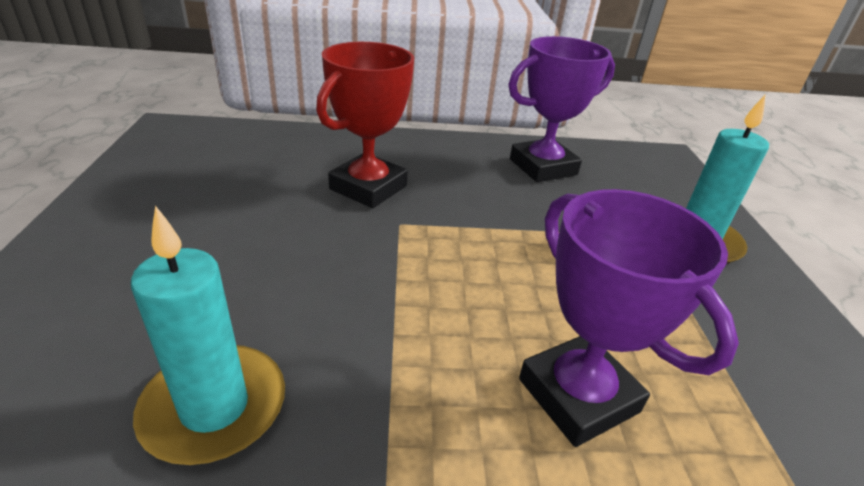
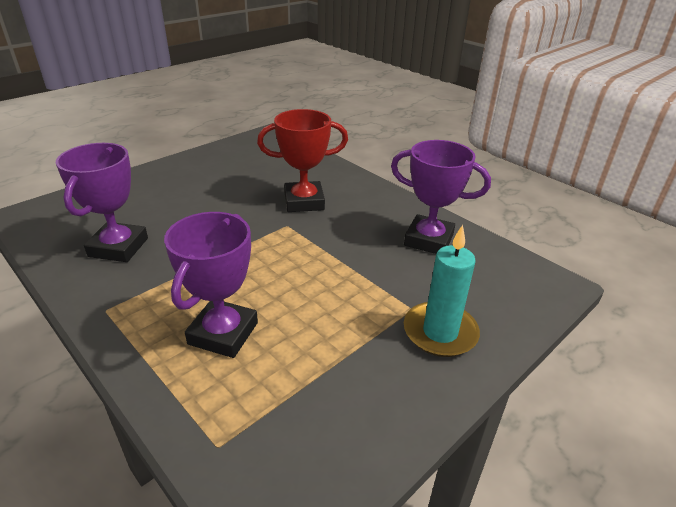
camera: 50 degrees right, 0 degrees up
(214, 407) = (118, 247): turquoise candle -> purple trophy

